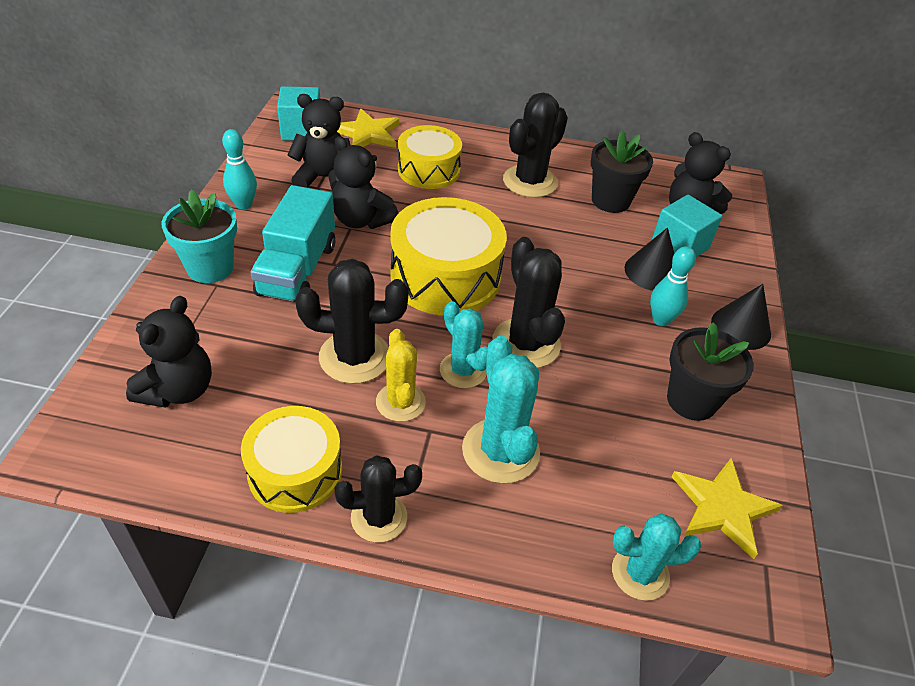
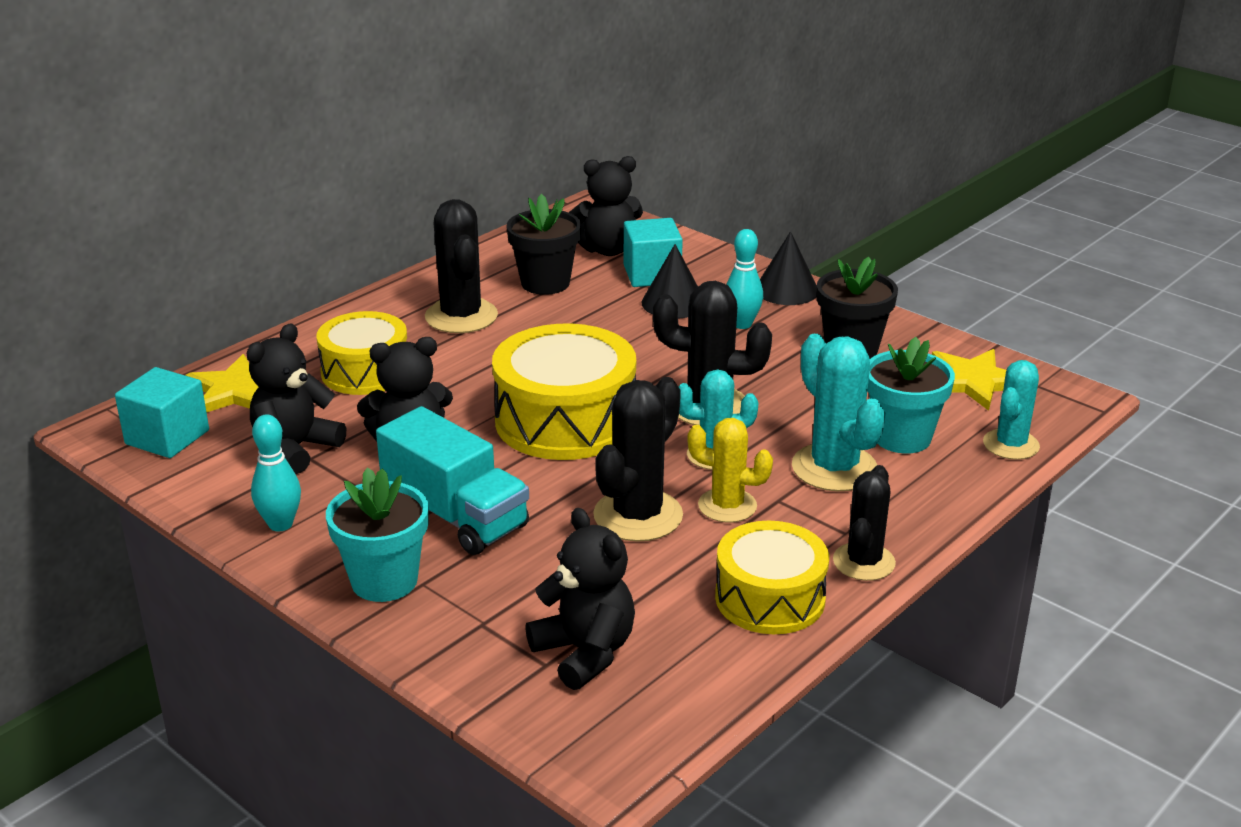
camera: 55 degrees left, 15 degrees down
(500, 451) = (834, 468): turquoise cactus -> turquoise cactus turned 45 degrees clockwise
(583, 483) = (902, 437): none -> turquoise flower pot

